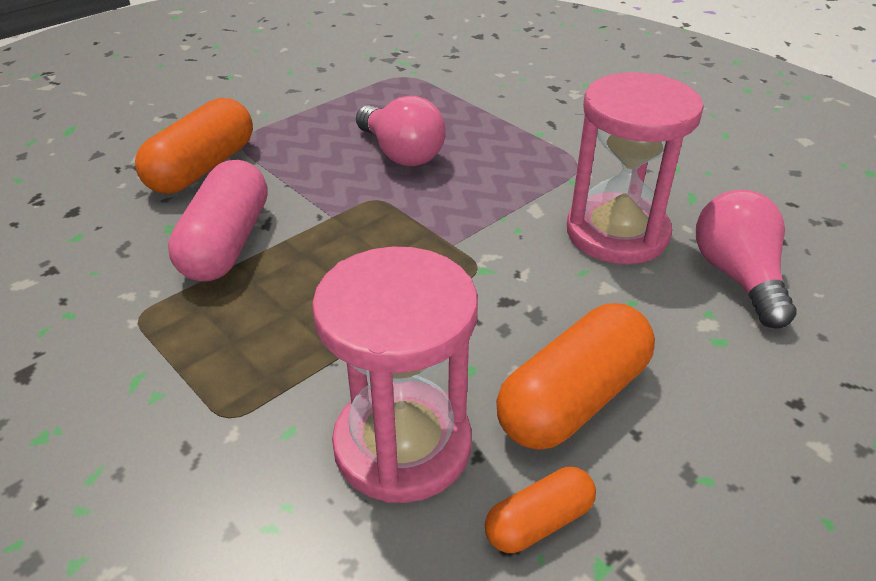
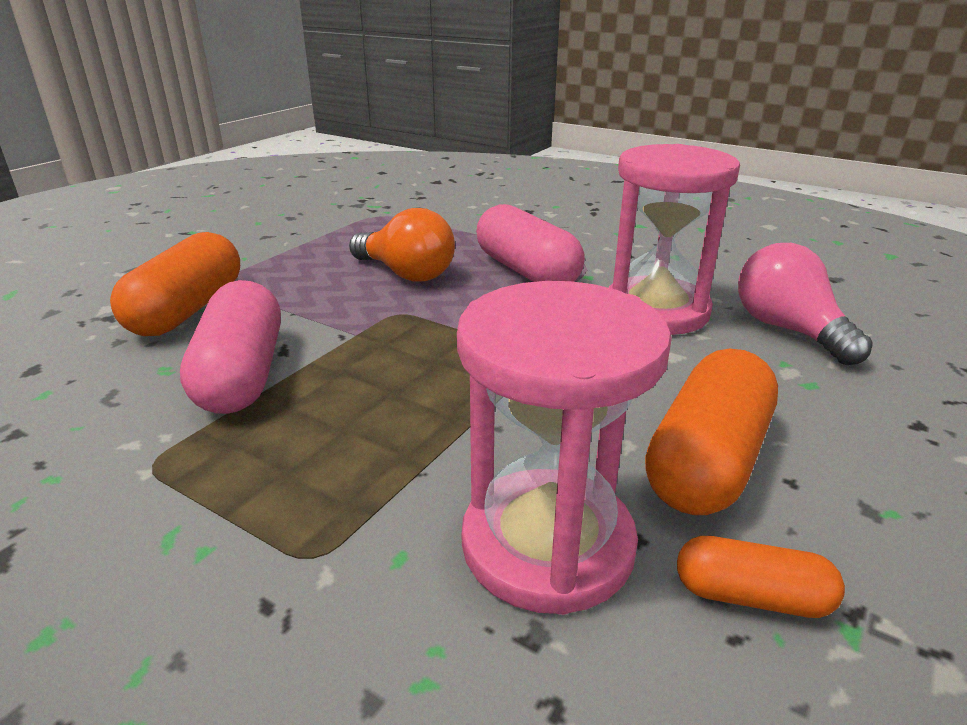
camera: 15 degrees left, 10 degrees down
(401, 153) = (406, 273): pink light bulb -> orange light bulb
(515, 166) = (527, 271): none -> pink capsule
(538, 522) = (751, 596): orange capsule -> orange capsule turned 60 degrees clockwise

